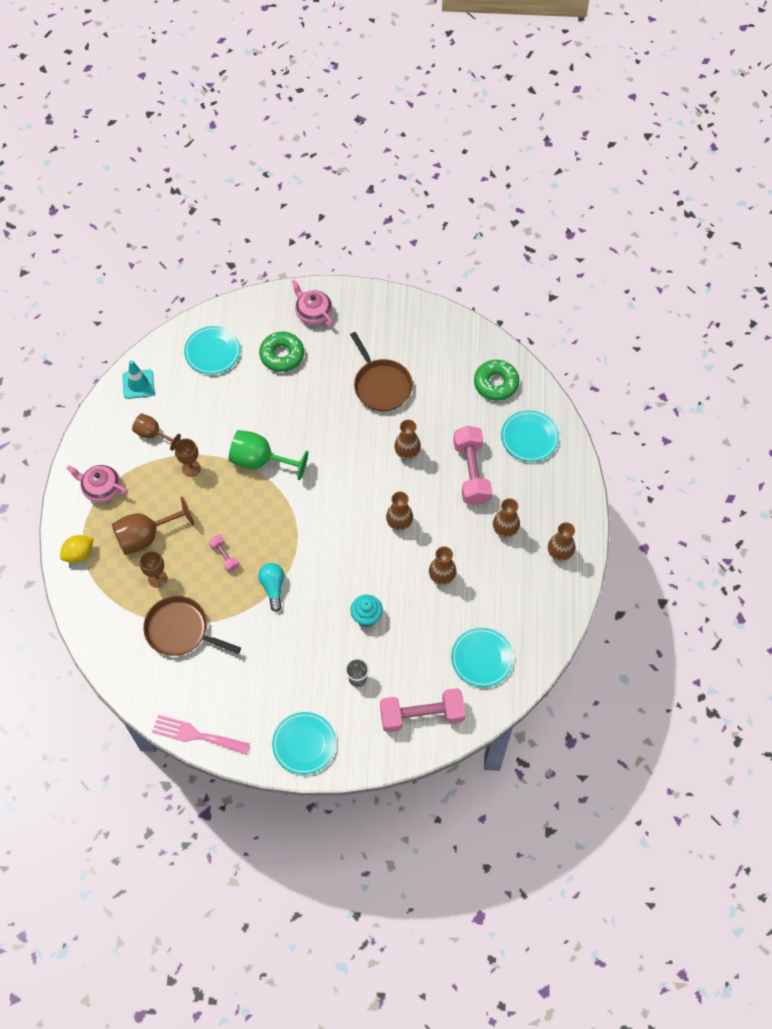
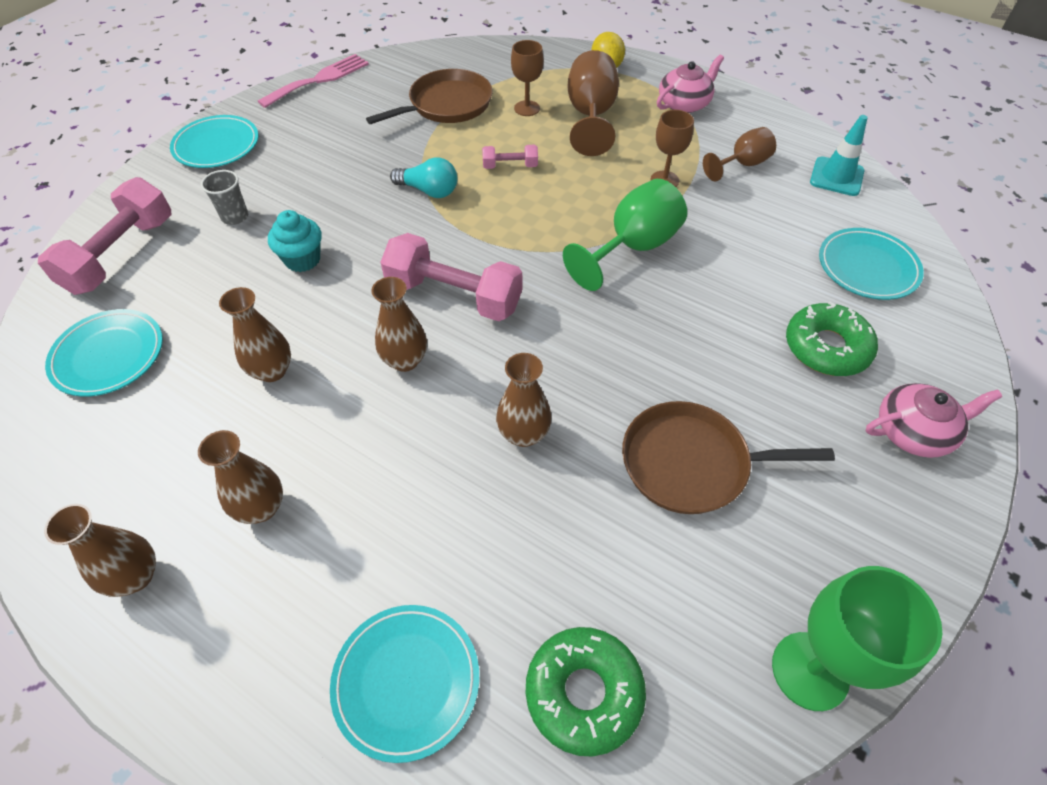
camera: 120 degrees right, 10 degrees down
(443, 322) = (810, 671): none -> green goblet
(471, 472) = (413, 516): pink dumbbell -> pink dumbbell (454, 295)

